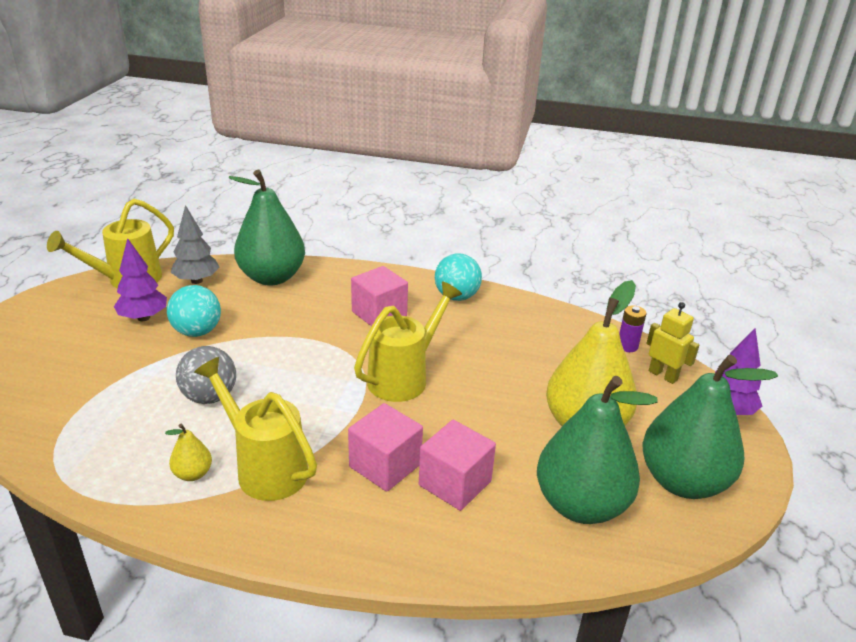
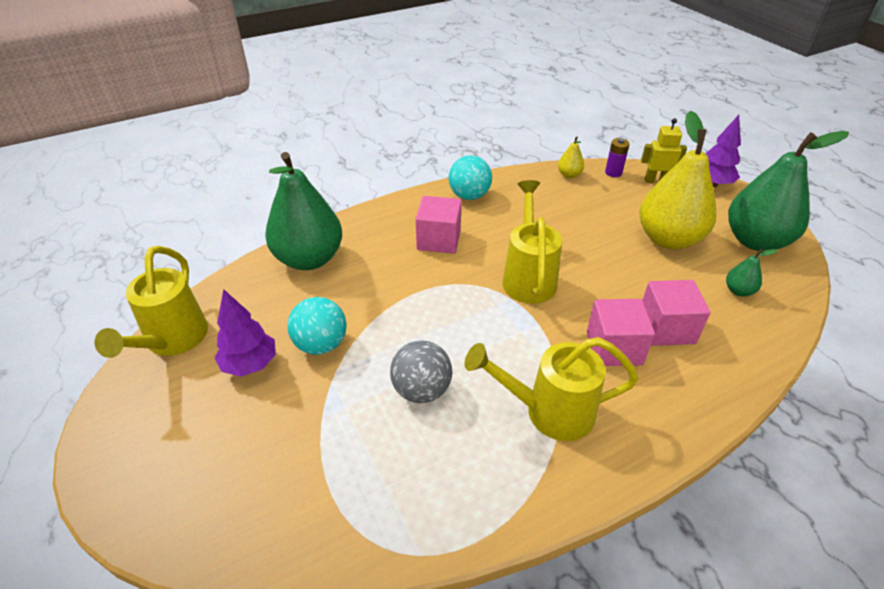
camera: 40 degrees left, 10 degrees up
(193, 474) = (509, 459): yellow pear -> yellow pear (569, 175)
(197, 281) = (245, 301): grey tree -> none
(581, 505) = (738, 291): green pear -> green pear, size x0.42

